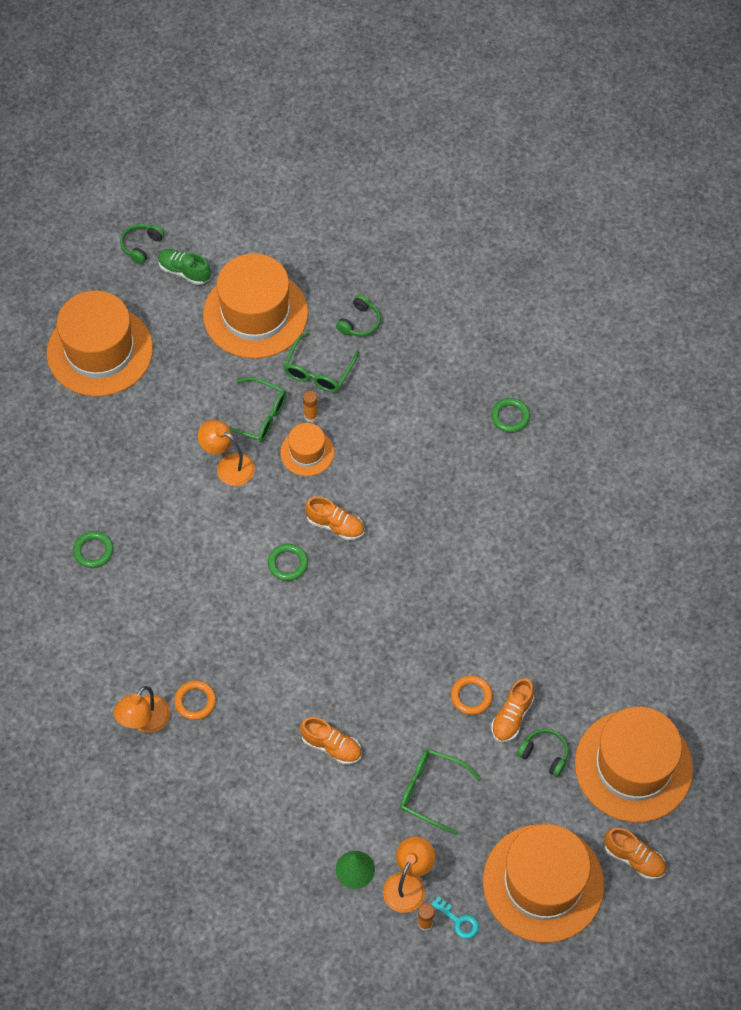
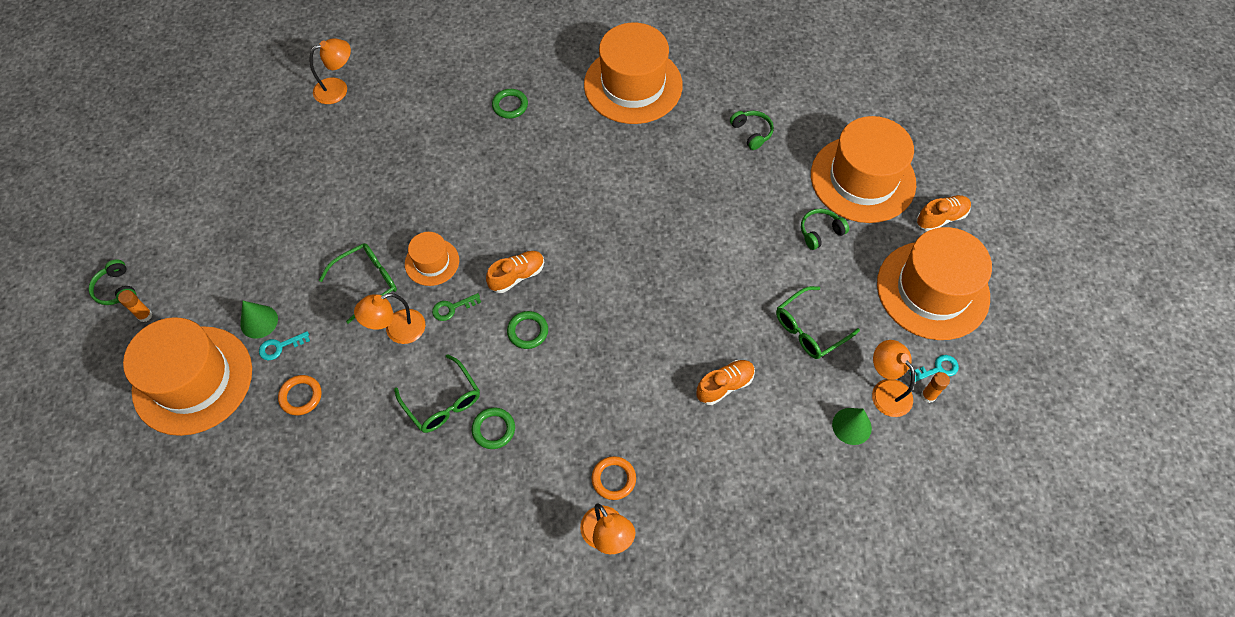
camera: 60 degrees left, 0 degrees up
(93, 551) = (398, 493): green ring -> green ring (493, 429)
(163, 391) = (280, 347): none -> turquoise key
(175, 362) = (259, 321): none -> green cone
(184, 271) = (175, 267): green shoe -> none
(255, 314) = (266, 233): orange hat -> orange hat (633, 85)
(274, 494) = (452, 308): none -> green key
(311, 416) = (400, 242): orange glue stick -> orange glue stick (145, 315)
(318, 371) = (362, 214): green glasses -> green glasses (443, 402)
(359, 322) = (341, 162): green headphones -> green headphones (752, 132)
(433, 270) = (338, 88): none -> orange lamp
(471, 696) = (740, 257): orange ring -> orange ring (301, 396)
(512, 716) = (774, 237): orange shoe -> none

